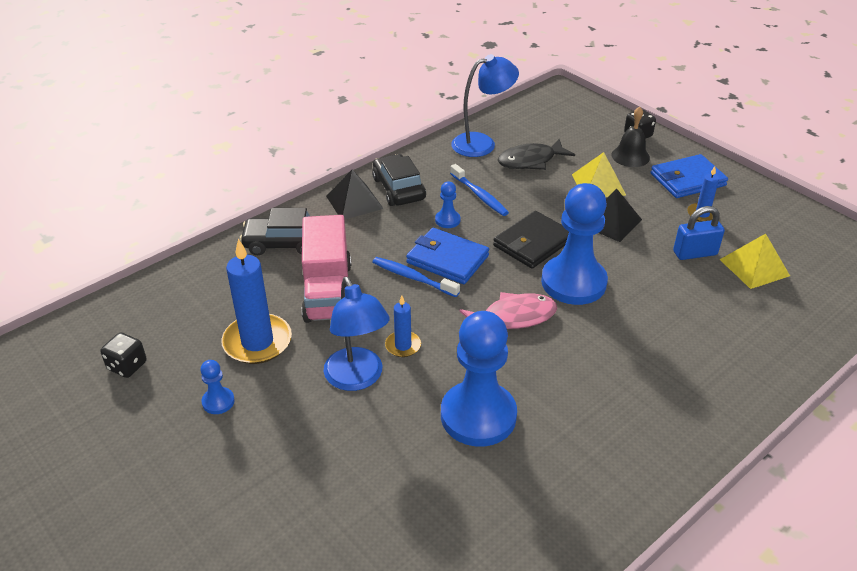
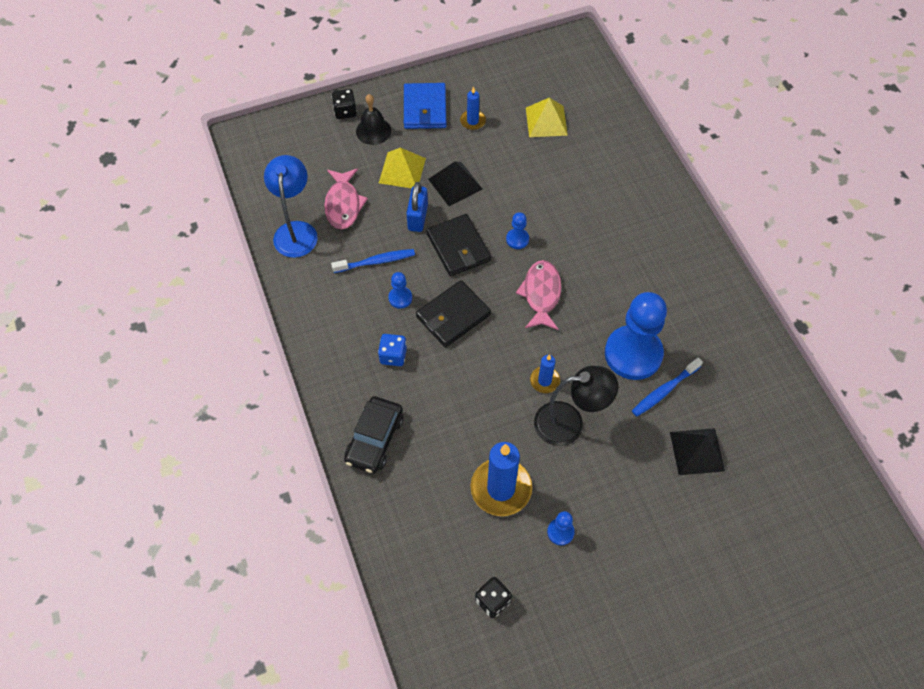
camera: 70 degrees left, 20 degrees up
(328, 292) = (458, 419): pink truck -> none
(354, 202) = (338, 364): black pyramid -> black pyramid (697, 451)
(357, 378) = (569, 423): blue lamp -> black lamp
(379, 232) = (393, 356): none -> blue dice
(398, 189) = (335, 322): black car -> none
(413, 278) = (466, 348): blue toothbrush -> blue toothbrush (664, 390)
(447, 259) = (453, 315): blue wallet -> black wallet
(530, 161) = (343, 204): black fish -> pink fish
(573, 282) = (517, 239): blue pawn -> blue pawn, size x0.43
(695, 253) = (516, 148): blue padlock -> blue padlock (417, 217)

